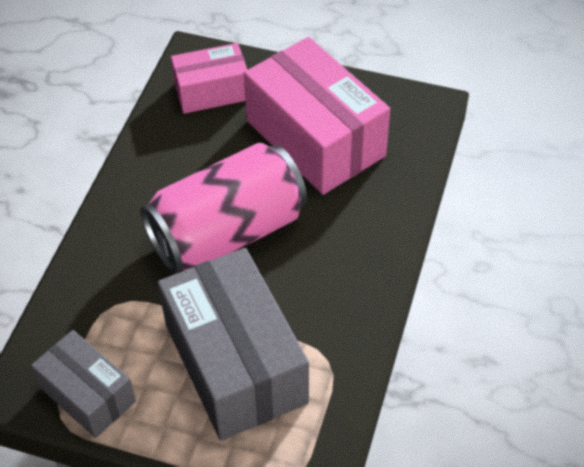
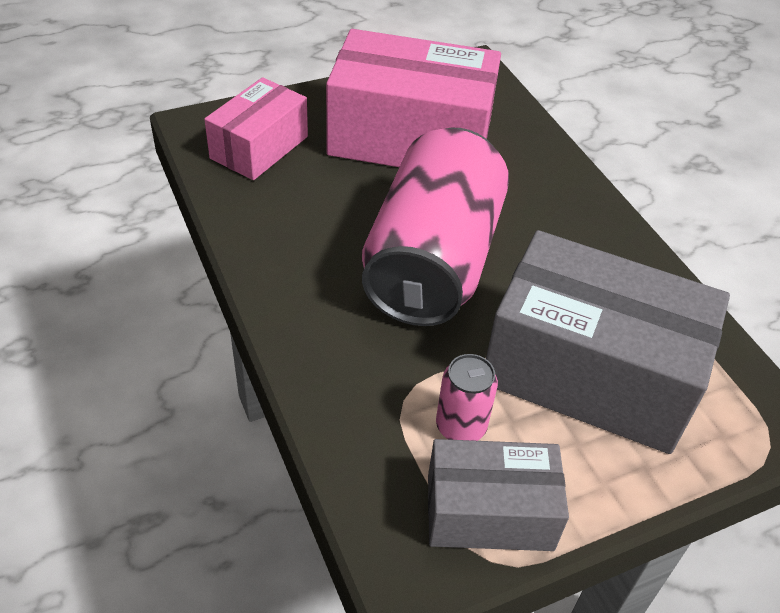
camera: 45 degrees left, 5 degrees down
(127, 340) = (461, 426): none -> pink can

